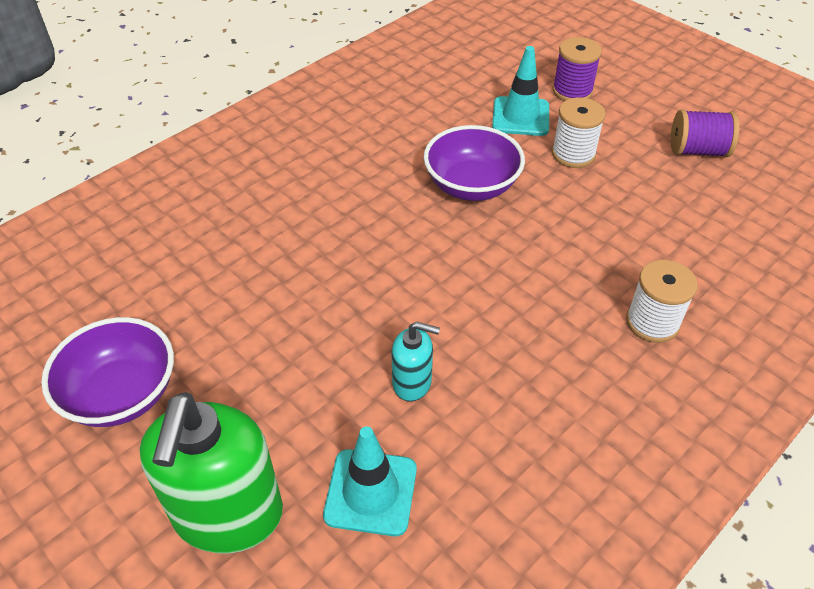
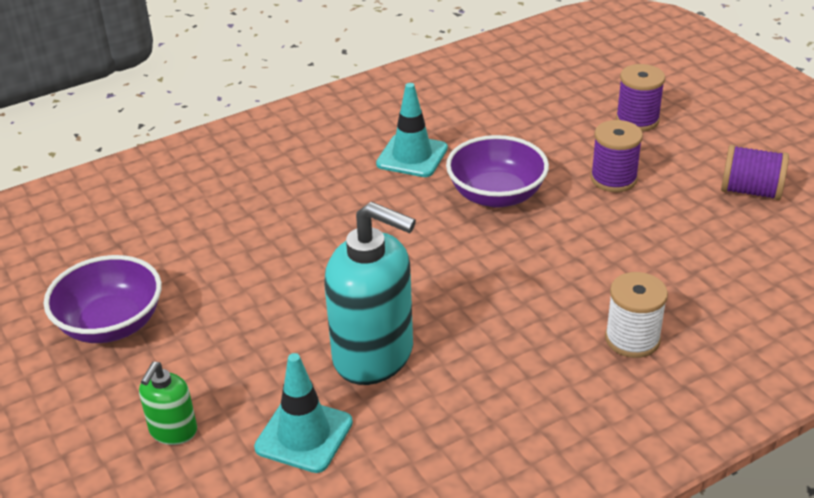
camera: 15 degrees right, 10 degrees down
(228, 515) = (173, 431): green soap dispenser -> green soap dispenser, size x0.49
(412, 383) = (374, 355): turquoise soap dispenser -> turquoise soap dispenser, size x2.03
(520, 117) = (572, 138): turquoise traffic cone -> turquoise traffic cone (412, 156)
(573, 154) = (613, 179): white spool -> purple spool

